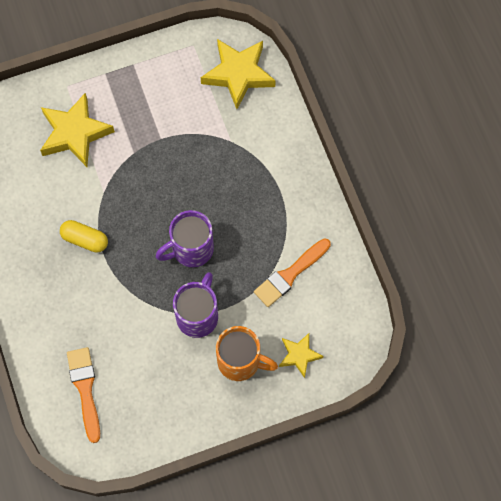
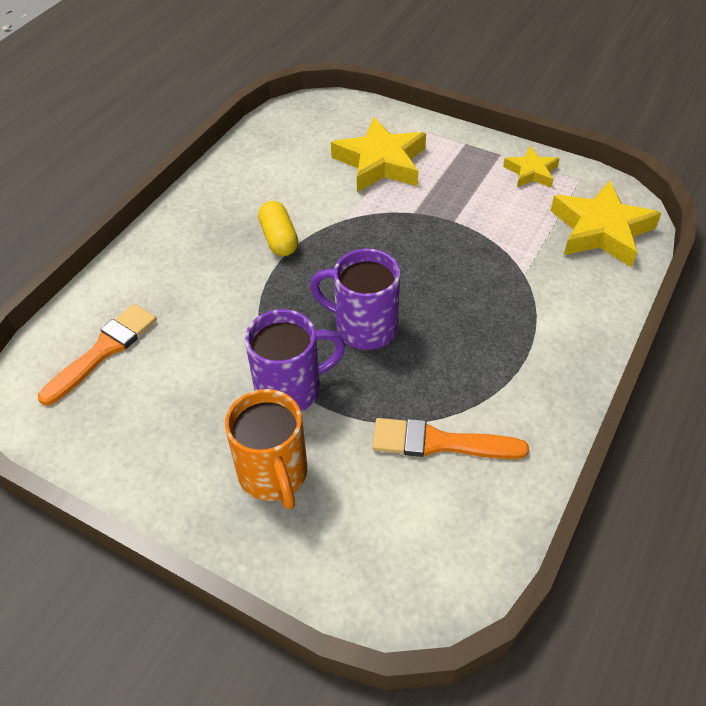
camera: 50 degrees right, 20 degrees down
(299, 355) = (345, 535): yellow star -> yellow star (531, 172)

